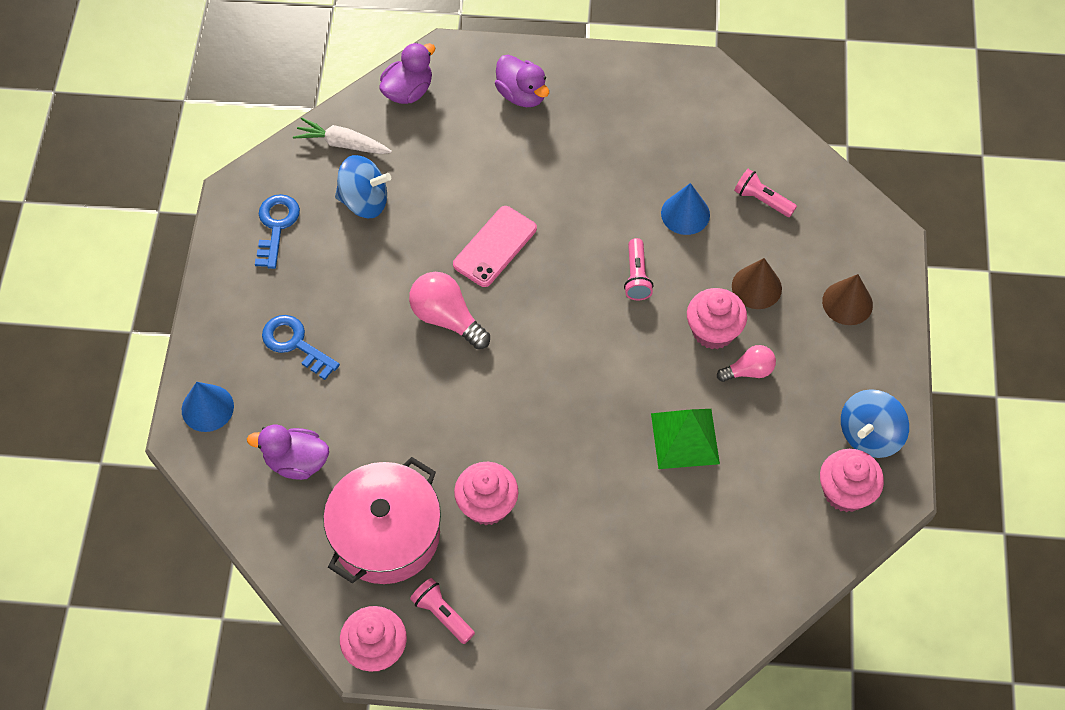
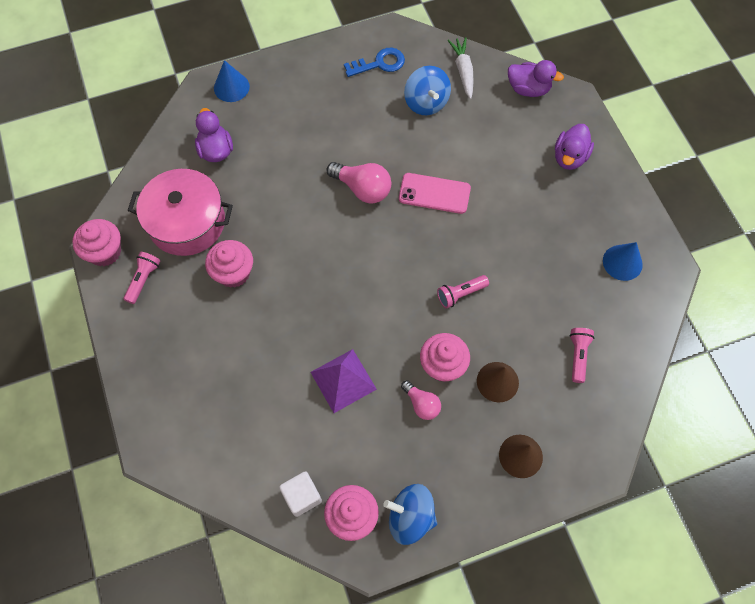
camera: 65 degrees right, 5 degrees up
(295, 343) = (299, 112): blue key -> none
(447, 318) = (362, 189): pink light bulb -> pink light bulb turned 105 degrees clockwise
(685, 214) = (533, 306): blue cone -> blue cone (622, 262)
(685, 438) = (343, 380): green pyramid -> purple pyramid
(802, 534) = (302, 496): none -> white cube

